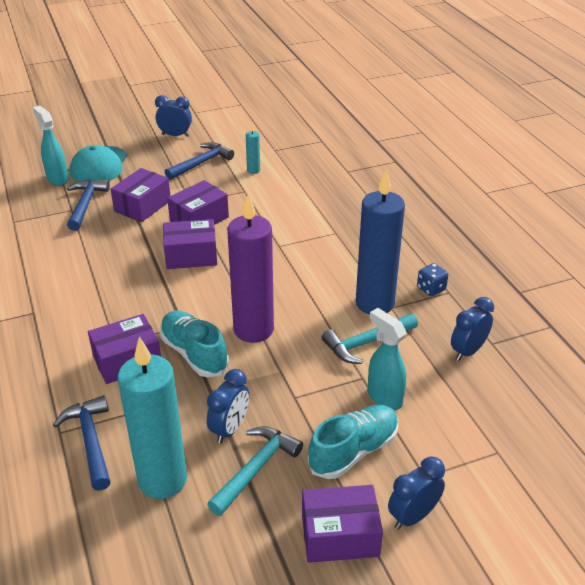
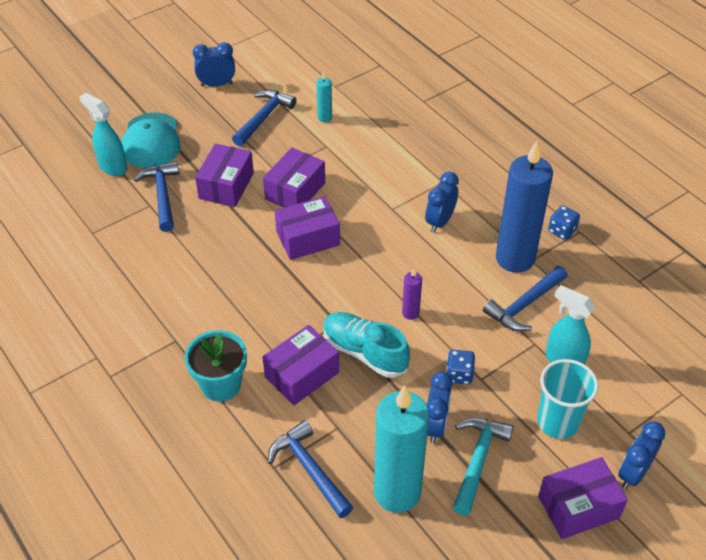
camera: 15 degrees left, 10 degrees up
(51, 354) = (221, 385): none -> turquoise flower pot
(253, 330) = (410, 313): purple candle -> purple candle, size x0.42
(274, 389) = (459, 375): none -> blue dice
(353, 451) = (558, 422): turquoise shoe -> turquoise cup
(366, 343) = (524, 305): turquoise hammer -> blue hammer
(468, 351) = (621, 294): blue clock -> blue clock (440, 222)

